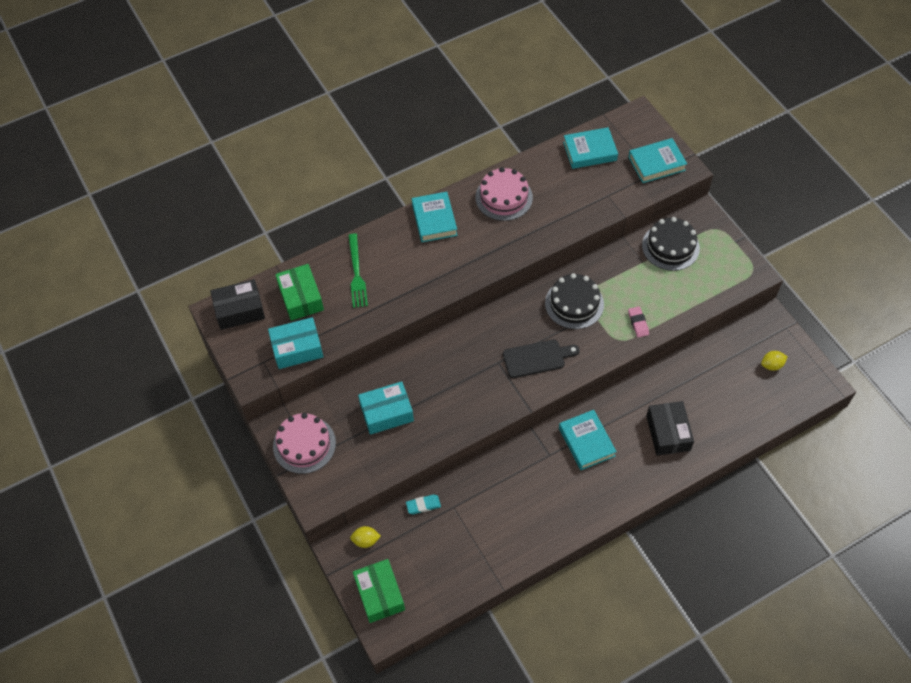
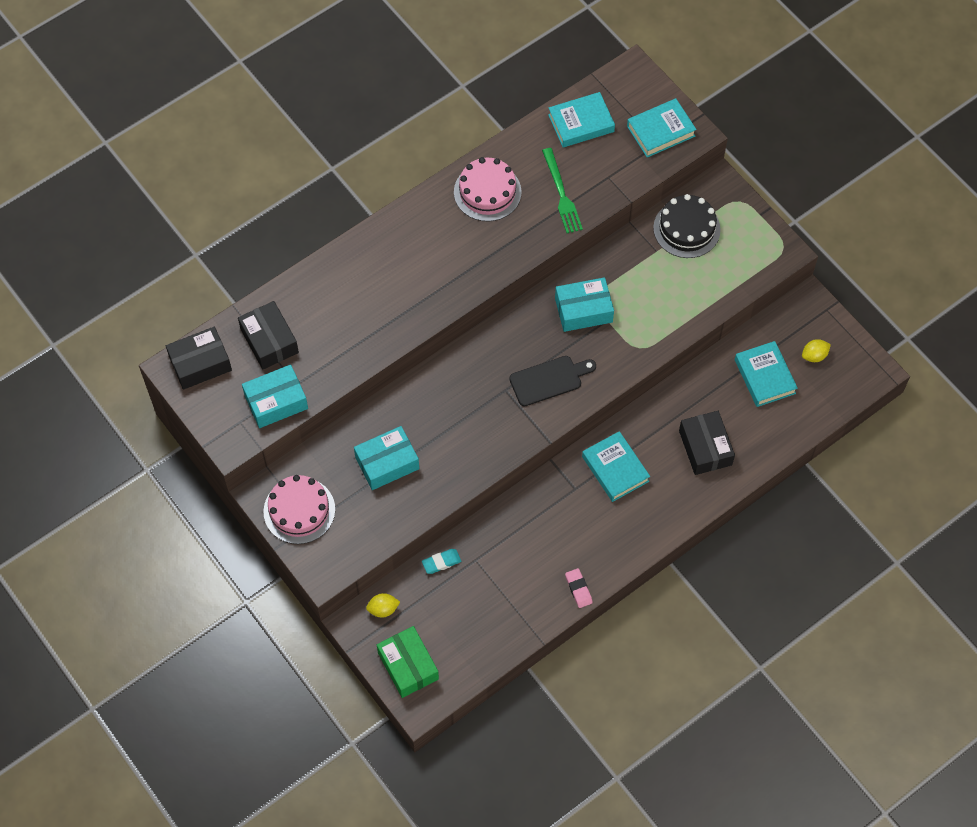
camera: 10 degrees left, 5 degrees up
(301, 298) = (269, 341): green box -> black box
(356, 273) = (329, 304): green fork -> green fork (561, 194)
(434, 220) = (410, 228): turquoise book -> turquoise book (765, 376)
(574, 303) = (583, 310): black cake -> turquoise box
(638, 323) = (659, 325): pink eraser -> pink eraser (578, 589)

